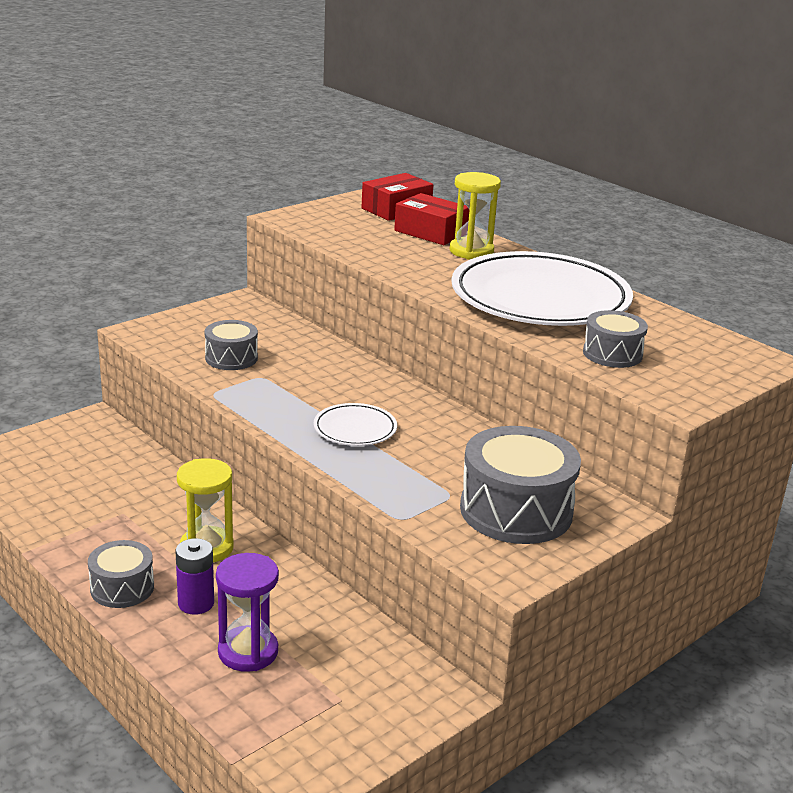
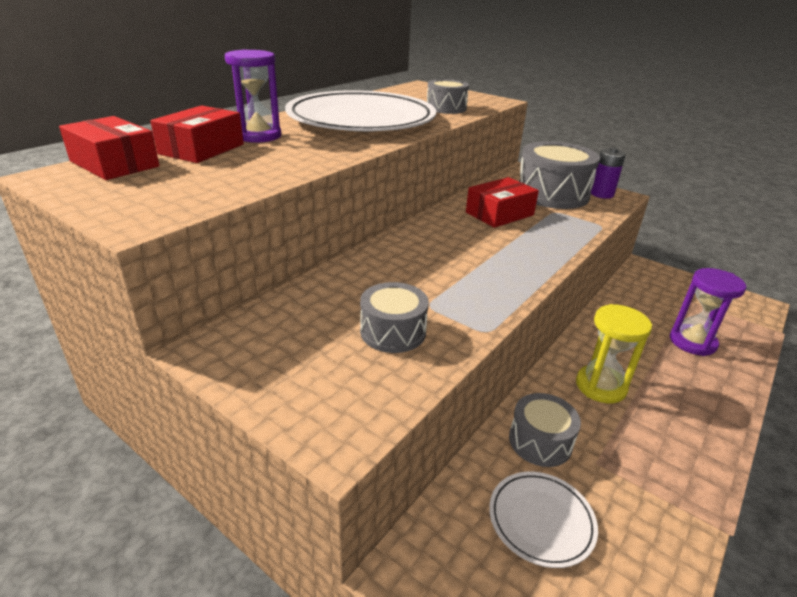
camera: 100 degrees left, 5 degrees up
(122, 588) = (699, 428): grey drum -> grey drum (540, 441)
(196, 603) = (672, 377): purple battery -> purple battery (602, 194)
(355, 429) = (496, 248): white plate -> white plate (541, 520)
(447, 451) = (499, 214): none -> red box
(471, 251) = (258, 136): yellow hourglass -> purple hourglass

